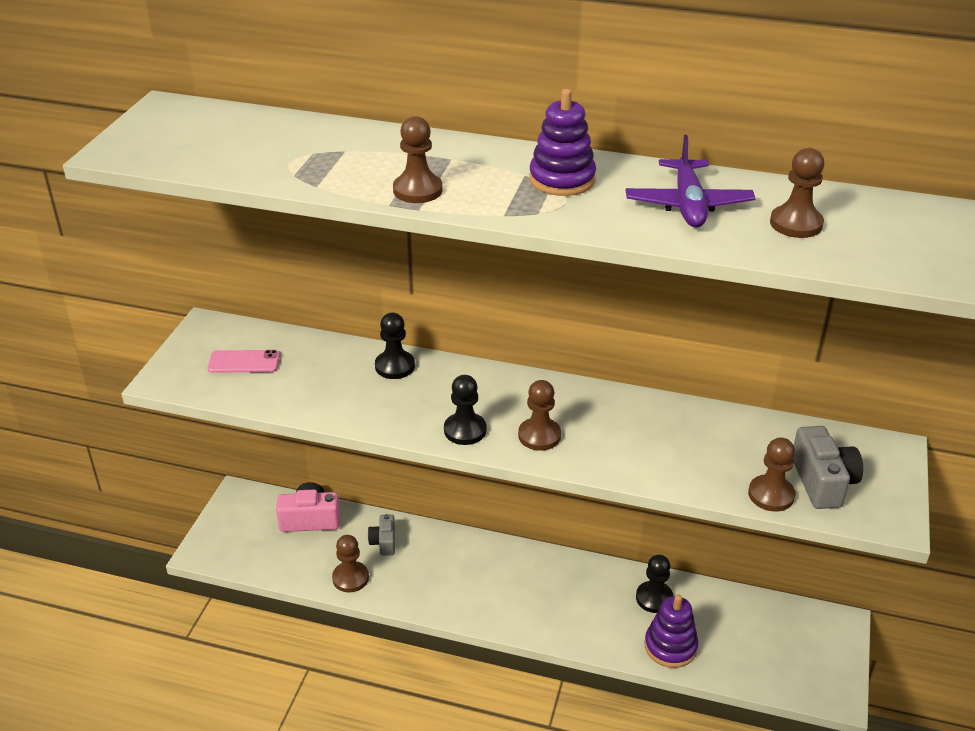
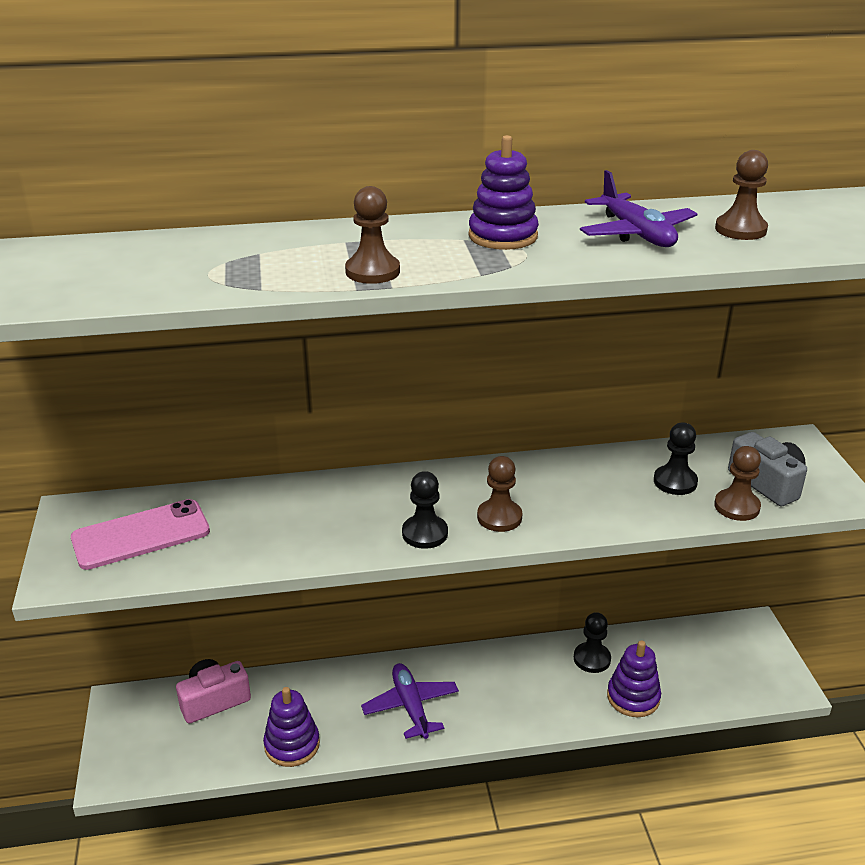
camera: 25 degrees left, 5 degrees down
(244, 362) = (141, 535): pink phone -> pink phone, size x1.61
(350, 578) = (292, 745): brown pawn -> purple stacking toy
(384, 542) = (306, 696): grey camera -> none
(395, 366) = (309, 494): black pawn -> black pawn (675, 482)
(465, 582) = (411, 706): none -> purple plane

